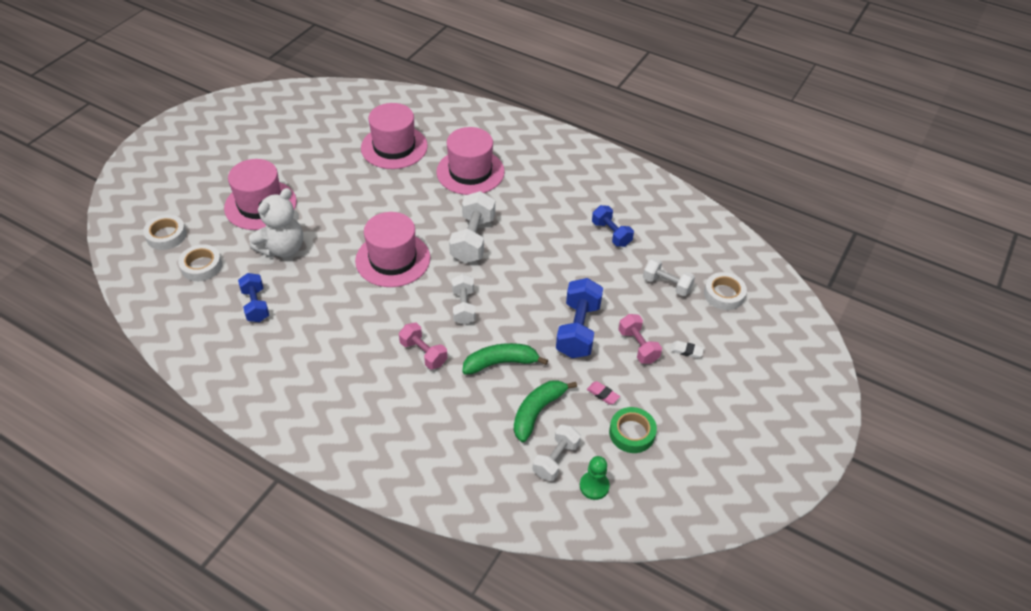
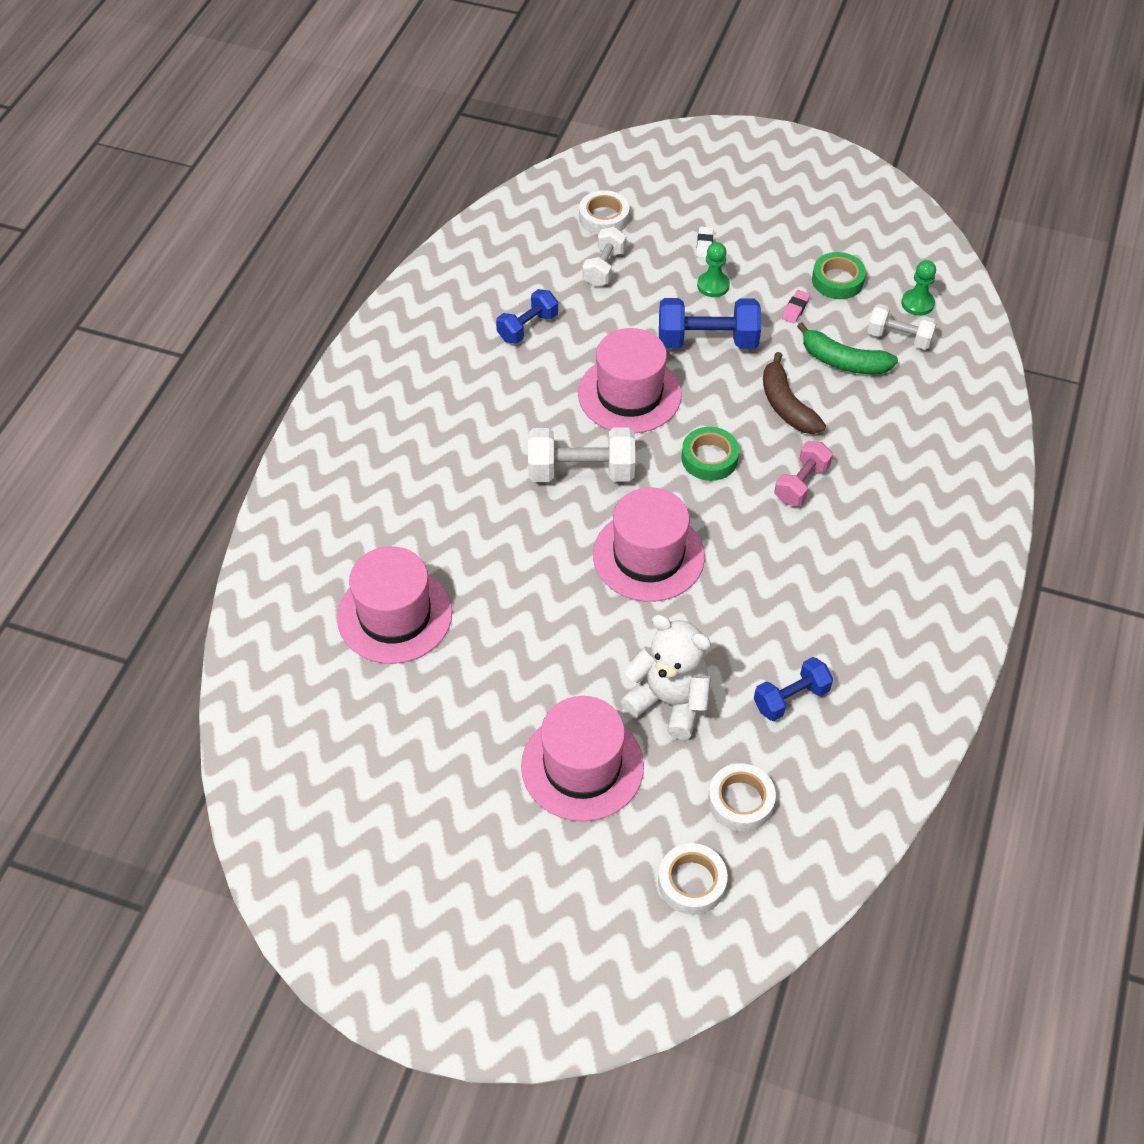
camera: 100 degrees left, 5 degrees up
(463, 307) = (709, 458): white dumbbell -> green tape
(470, 172) = (435, 502): pink hat -> pink hat (629, 394)
(500, 363) = (786, 405): green banana -> brown banana
(638, 346) = (713, 285): pink dumbbell -> green pawn

